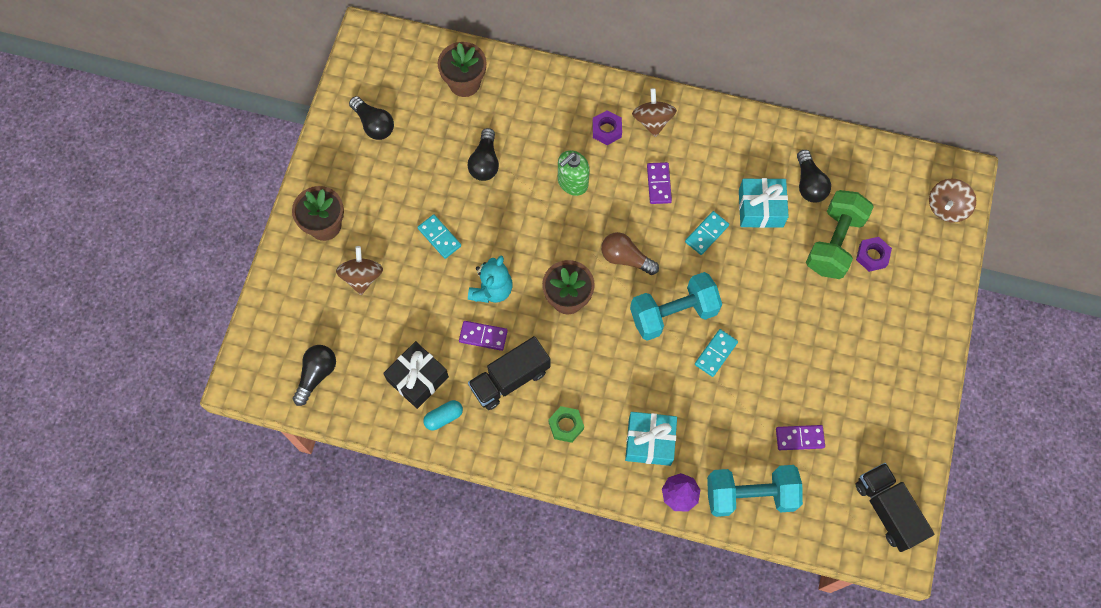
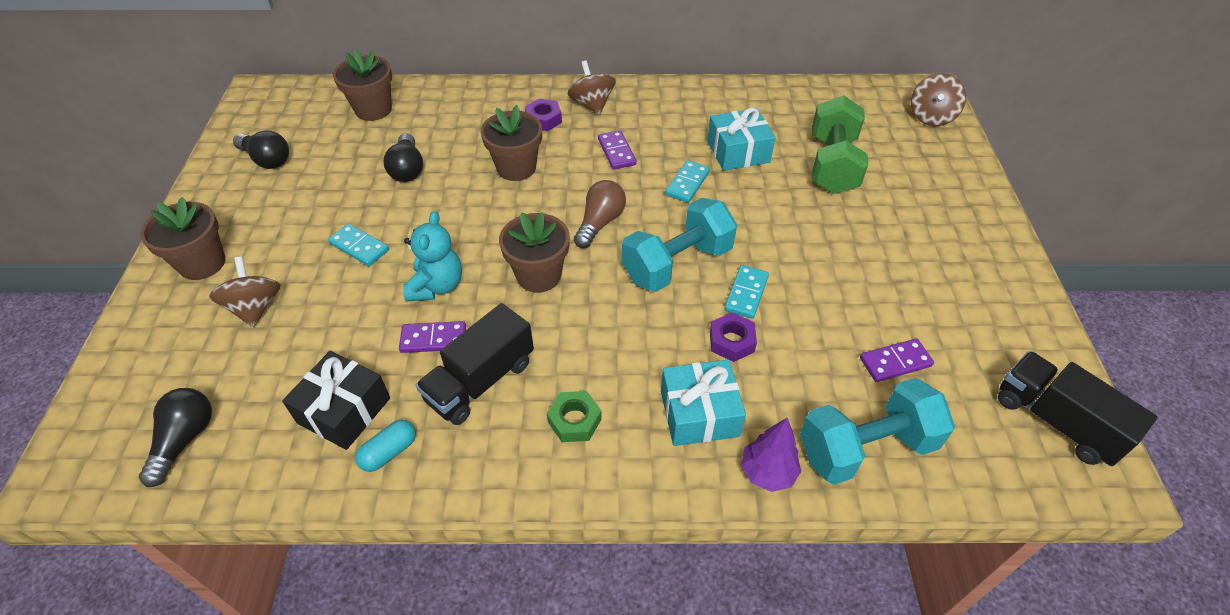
camera: 15 degrees left, 20 degrees down
(572, 182) = (516, 168): green soap dispenser -> brown flower pot
(625, 258) = (600, 223): brown light bulb -> brown light bulb turned 105 degrees clockwise
(809, 184) = (780, 123): black light bulb -> none
(872, 256) = (879, 168): purple nut -> purple nut (731, 341)

